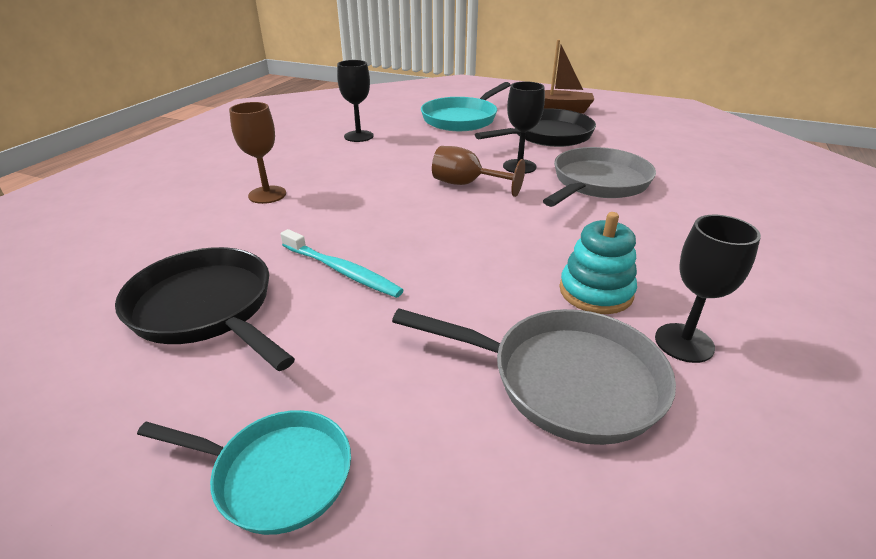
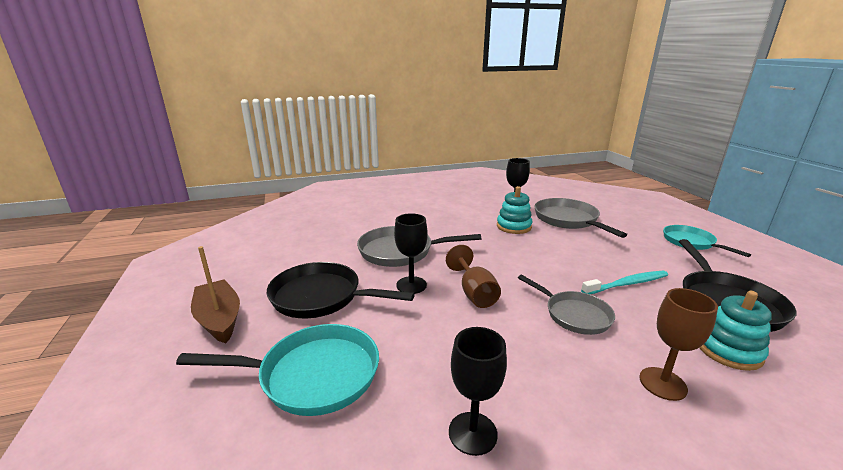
camera: 130 degrees left, 10 degrees down
(212, 243) = (728, 350): none -> turquoise stacking toy
(342, 271) = (627, 284): turquoise toothbrush -> turquoise toothbrush turned 75 degrees clockwise
(367, 208) = (574, 314): none -> grey pan

